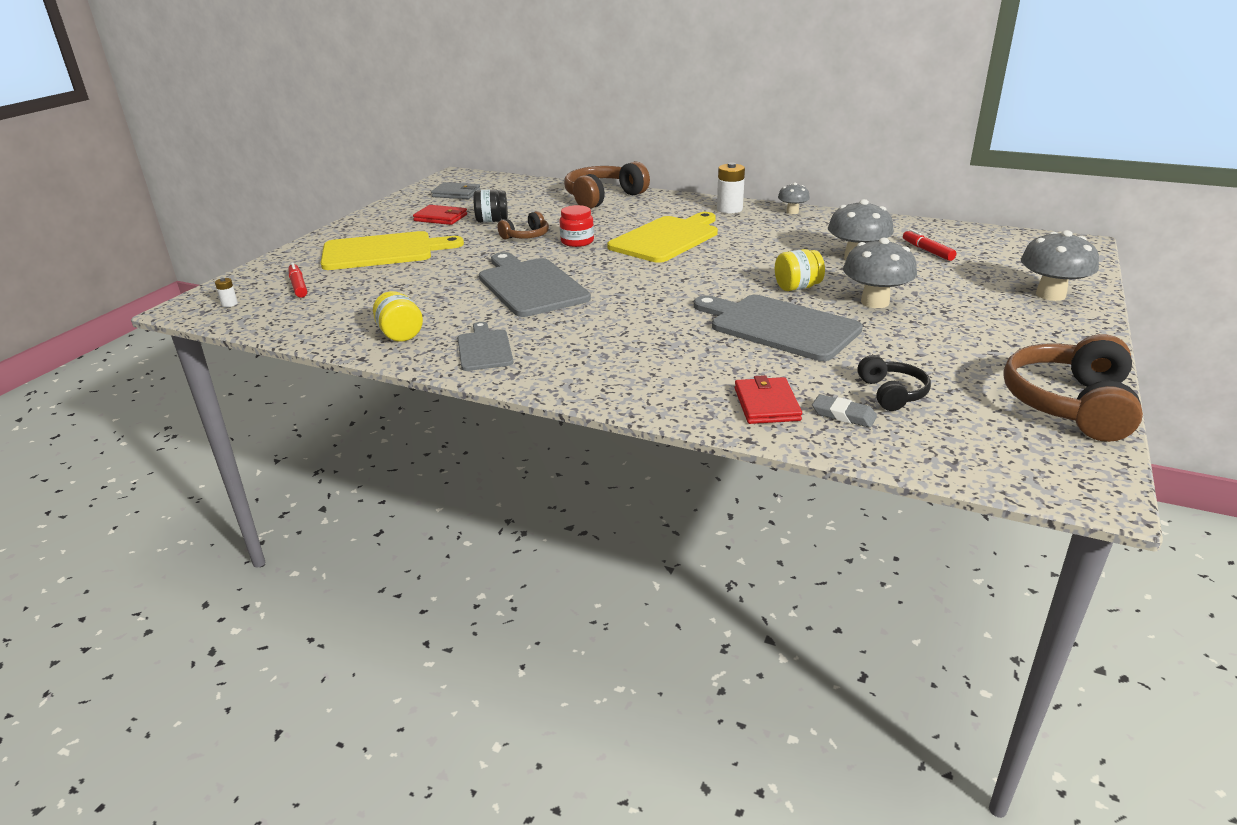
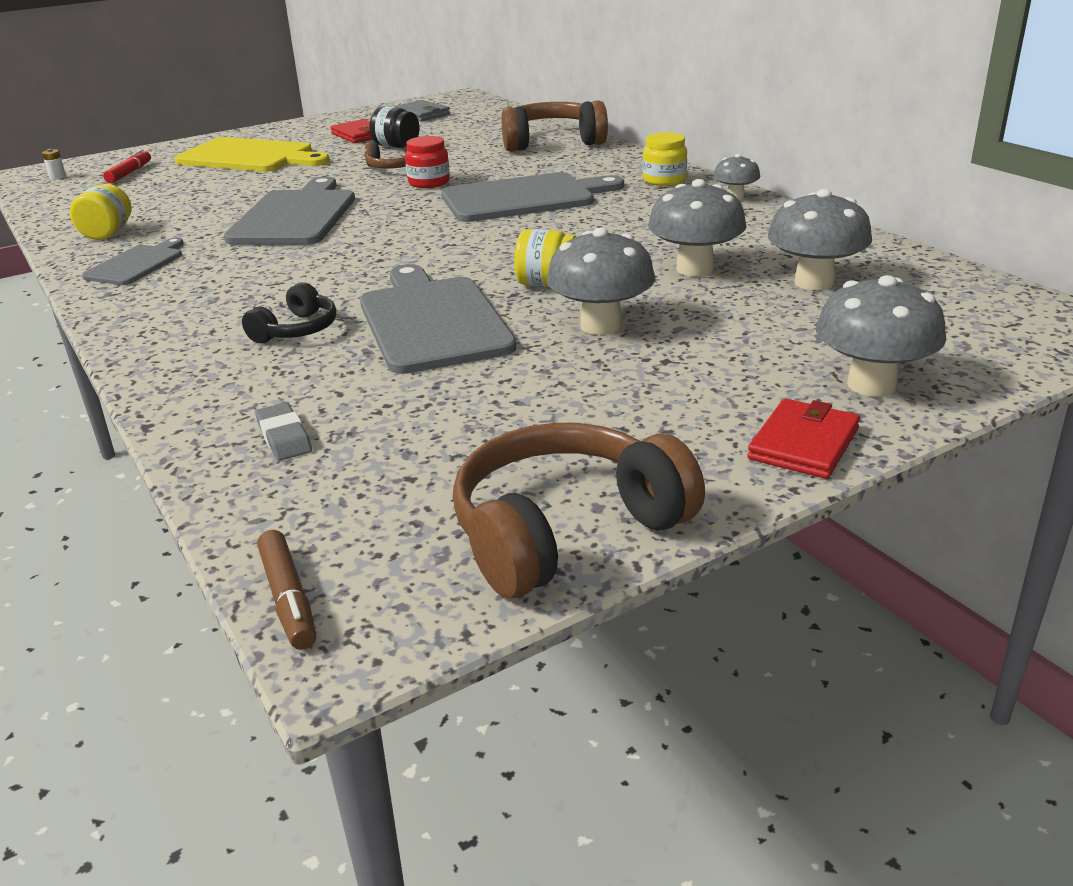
camera: 35 degrees right, 0 degrees up
(667, 238) = (524, 198): yellow cutting board -> grey cutting board
(729, 209) = (664, 180): white battery -> yellow jar
(766, 404) = (239, 397): red wallet -> red wallet (803, 443)
(892, 393) = (385, 433): black headphones -> black headphones (296, 330)
(927, 251) = (814, 282): red marker -> grey mushroom
(1026, 485) = (288, 599): none -> brown marker

